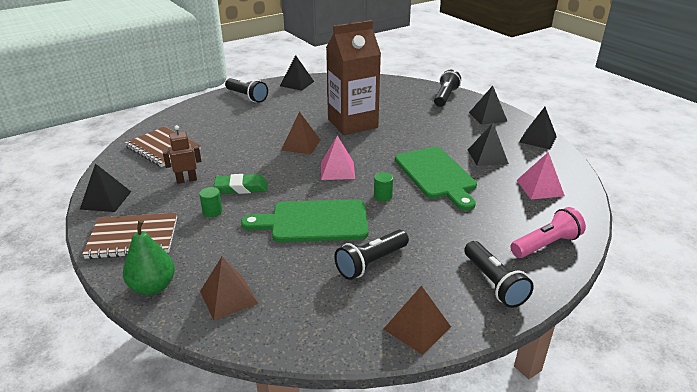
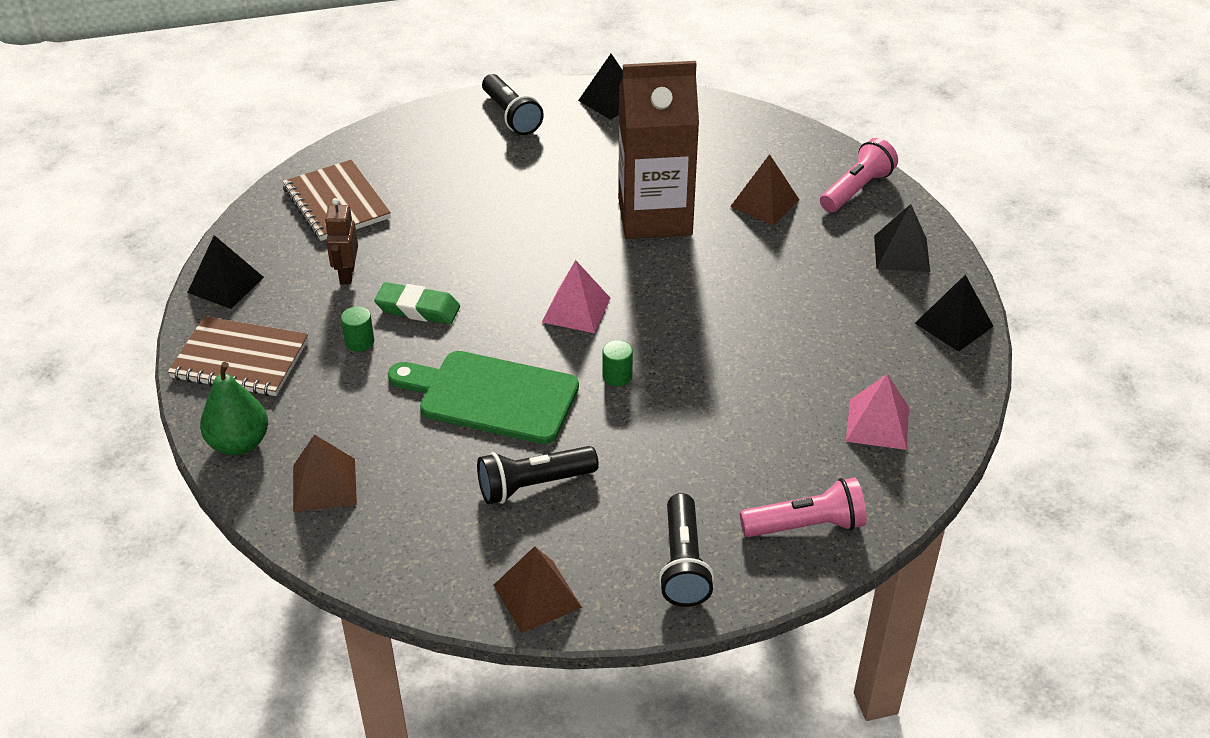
camera: 20 degrees right, 10 degrees up
(186, 180) = (347, 275): brown robot -> brown robot turned 90 degrees counterclockwise
(301, 145) = (546, 244): brown pyramid -> brown pyramid (764, 203)
(436, 175) = (726, 357): green cutting board -> none
(445, 97) = (856, 189): black flashlight -> pink flashlight
(487, 156) = (837, 340): black pyramid -> none

